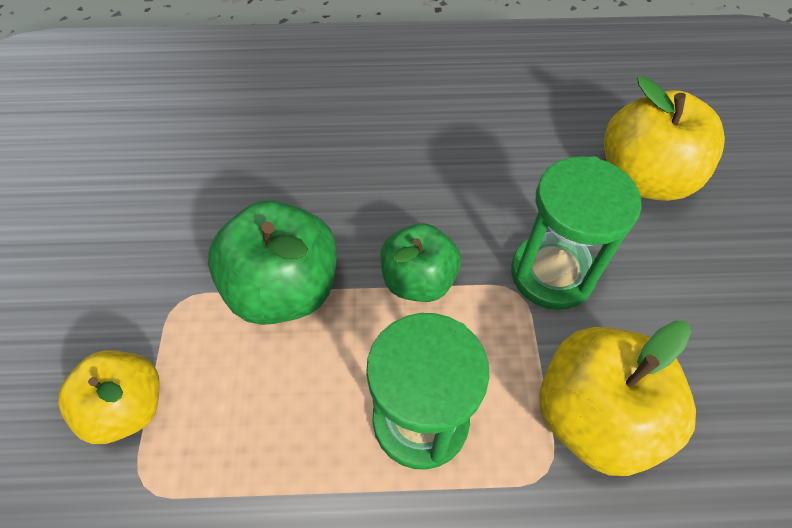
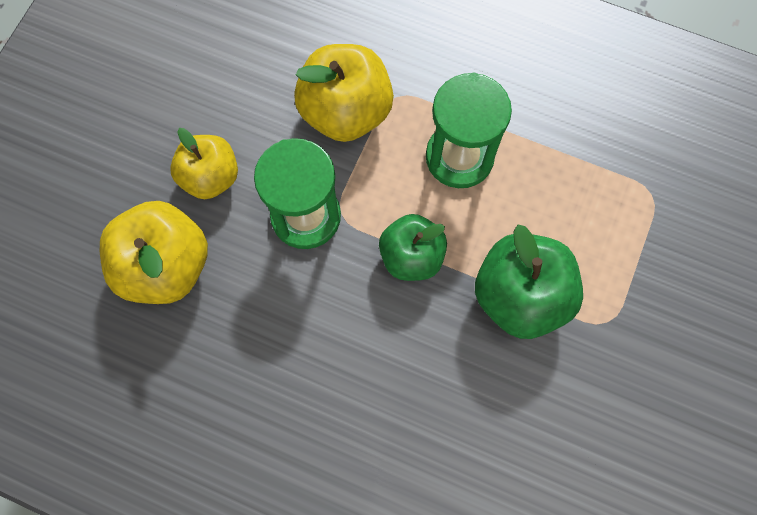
camera: 155 degrees left, 15 degrees up
(128, 407) = (657, 250): yellow apple -> yellow apple (211, 177)

